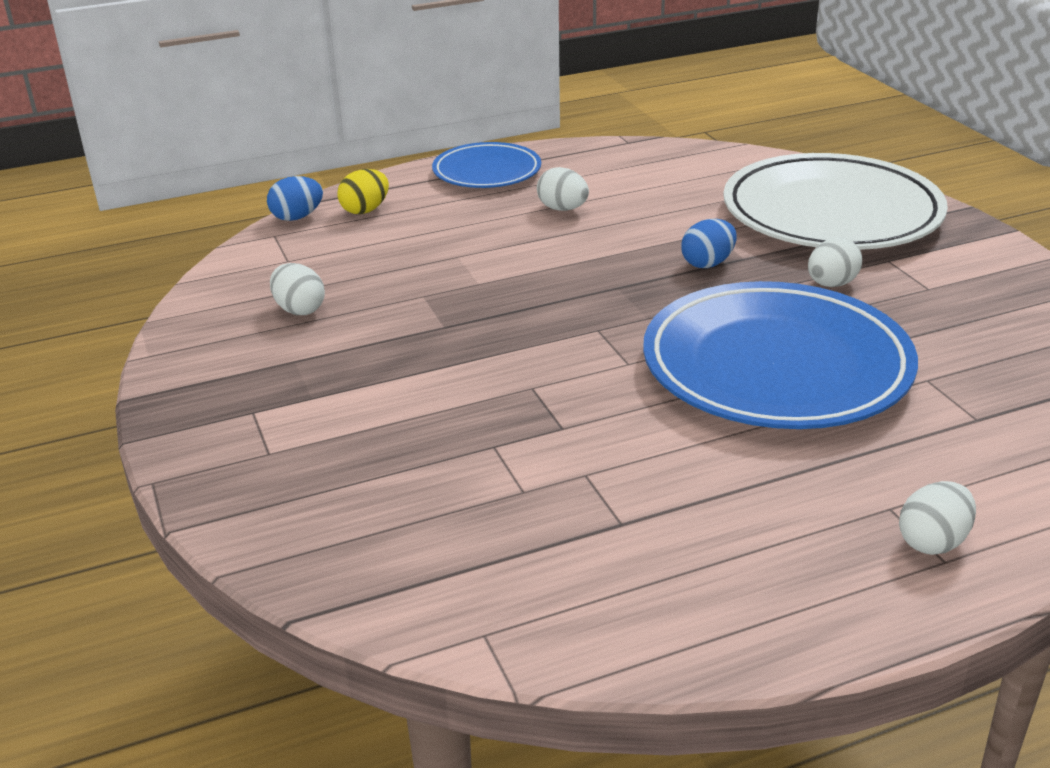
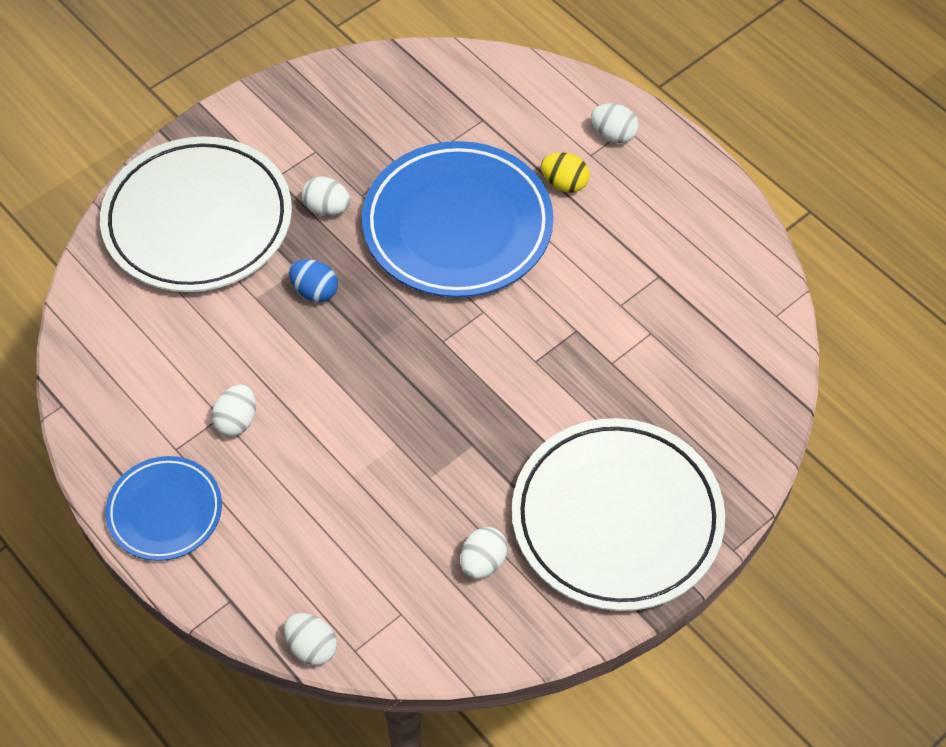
camera: 110 degrees left, 25 degrees up
(272, 402) = (617, 519): none -> white plate
(297, 217) = (312, 647): blue egg -> white egg
(365, 210) = (280, 590): yellow egg -> yellow egg (564, 183)

